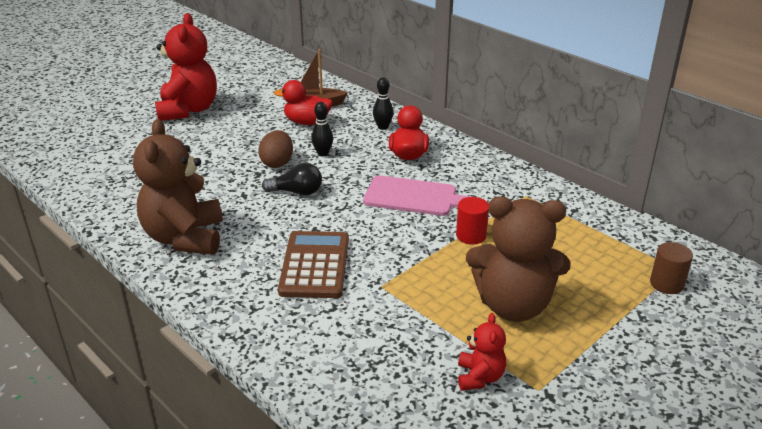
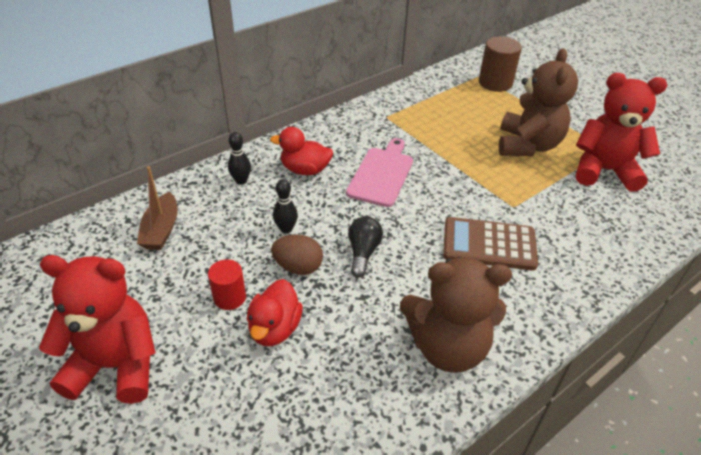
camera: 85 degrees left, 10 degrees up
(307, 122) = (206, 239): red duck -> red duck (275, 329)
(471, 235) = (442, 151): red cylinder -> red cylinder (229, 297)
(479, 377) = (604, 171): red teddy bear -> red teddy bear, size x2.08
(666, 284) = (495, 83): brown cylinder -> brown cylinder, size x1.59

